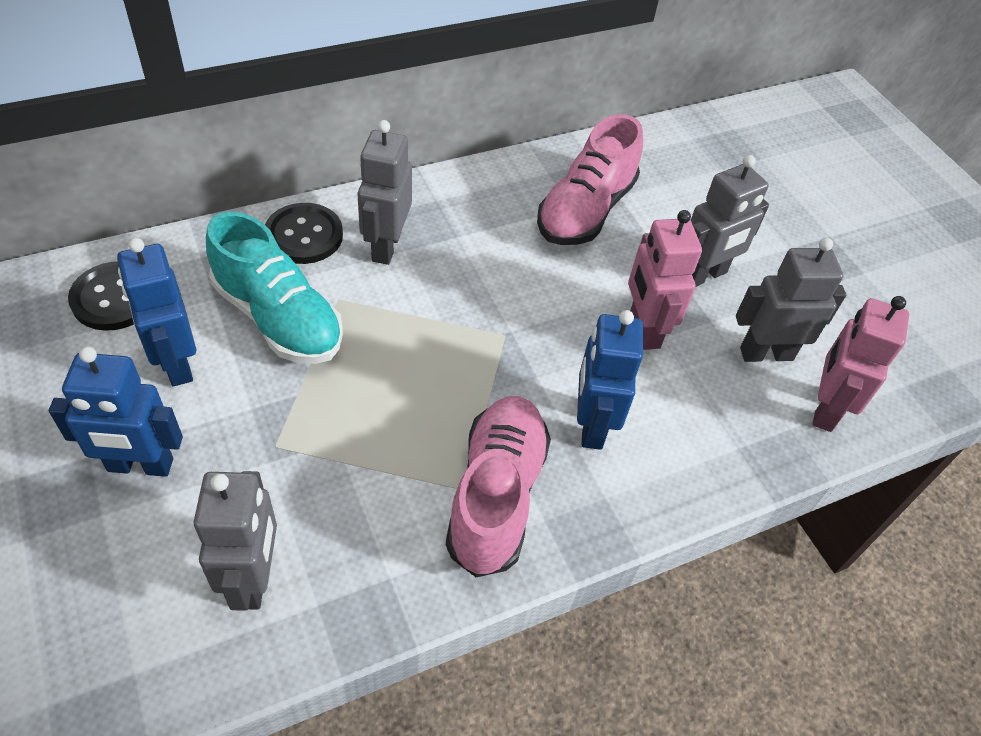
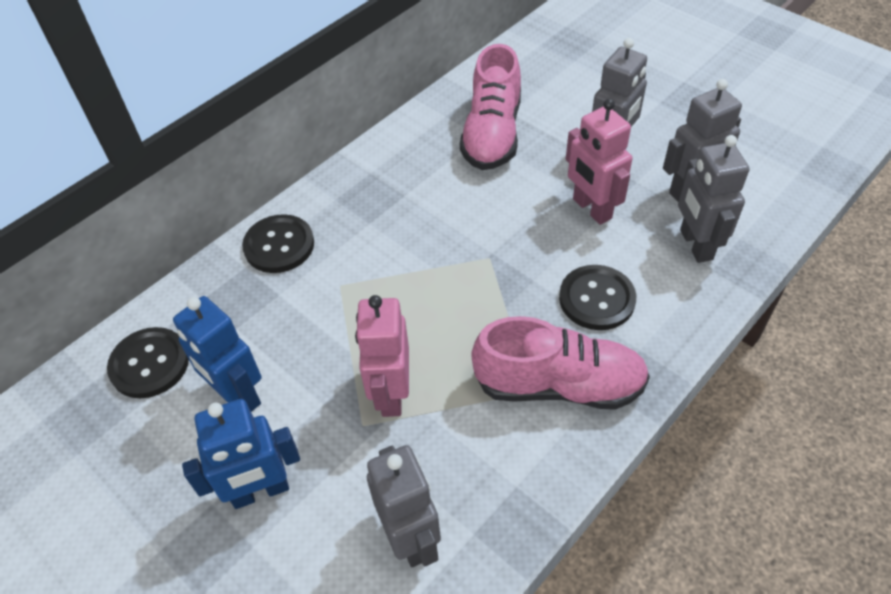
camera: 15 degrees left, 0 degrees up
(278, 318) = (300, 321): turquoise shoe -> none
(386, 246) = (352, 226): grey robot -> grey robot (695, 245)
(496, 495) = (558, 385): pink shoe -> pink shoe turned 105 degrees clockwise
(591, 425) = (597, 299): blue robot -> black button
(824, 408) = (755, 213): pink robot -> pink robot (391, 394)

